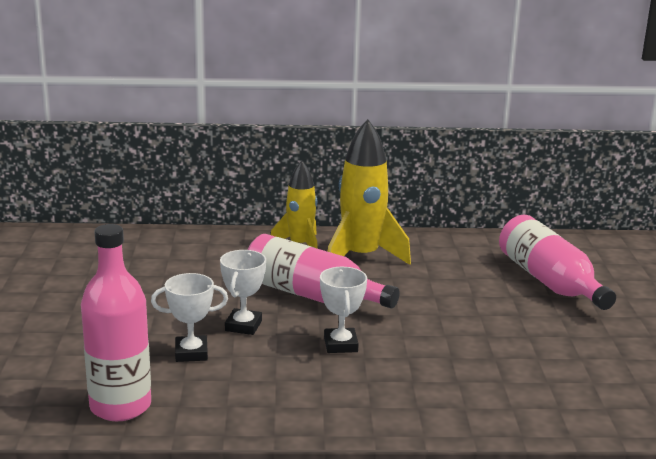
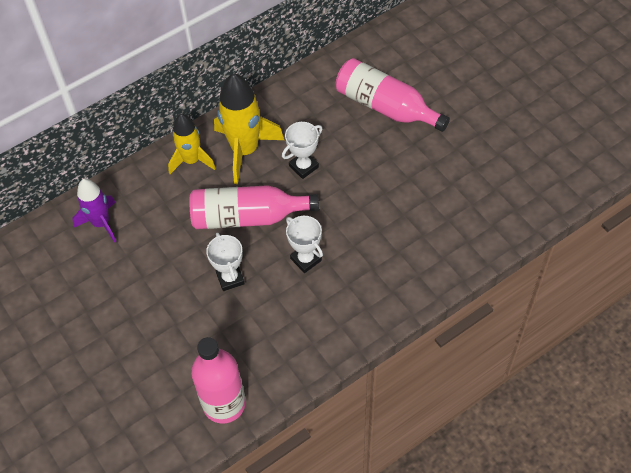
camera: 30 degrees left, 35 degrees up
(167, 249) = (101, 223): none -> purple rocket
(191, 353) = (221, 327): white trophy -> white trophy (303, 166)

